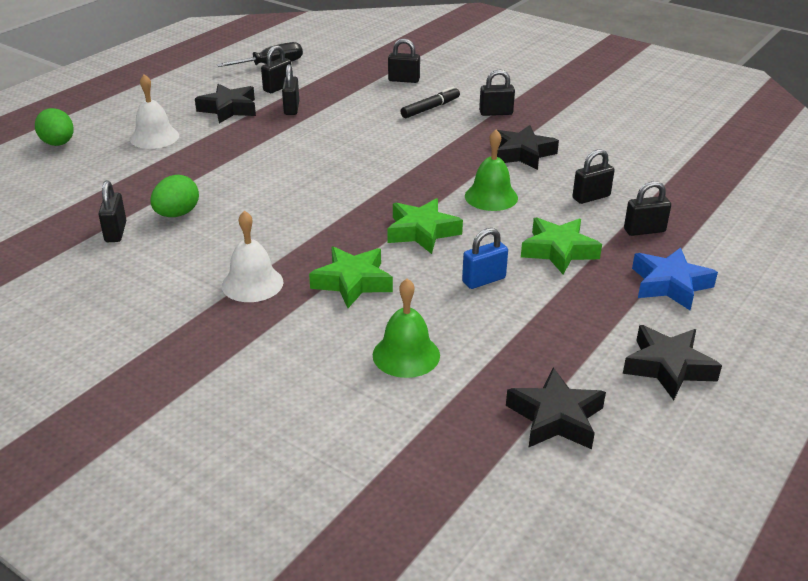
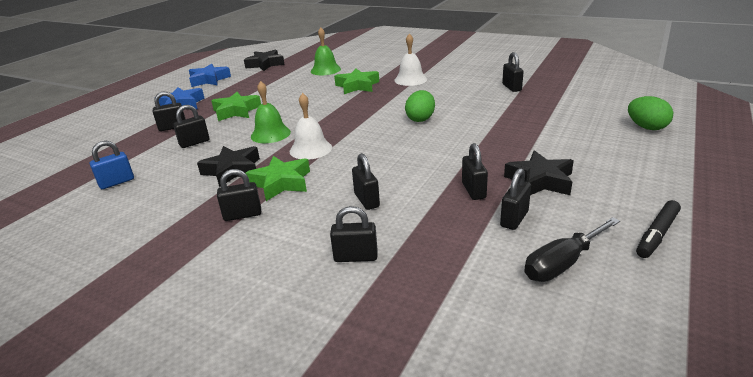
camera: 175 degrees right, 5 degrees down
(154, 137) = (574, 143): white bell -> white bell (310, 149)
(177, 214) = (485, 99): green egg -> green egg (420, 119)
(386, 111) = (366, 200): none -> black padlock
(422, 232) = (321, 109): green star -> green star (281, 183)
(430, 108) = (317, 212): black marker -> black marker (657, 234)
(484, 280) = (285, 95): blue padlock -> blue padlock (117, 182)
(668, 367) = (209, 80): black star -> blue star

